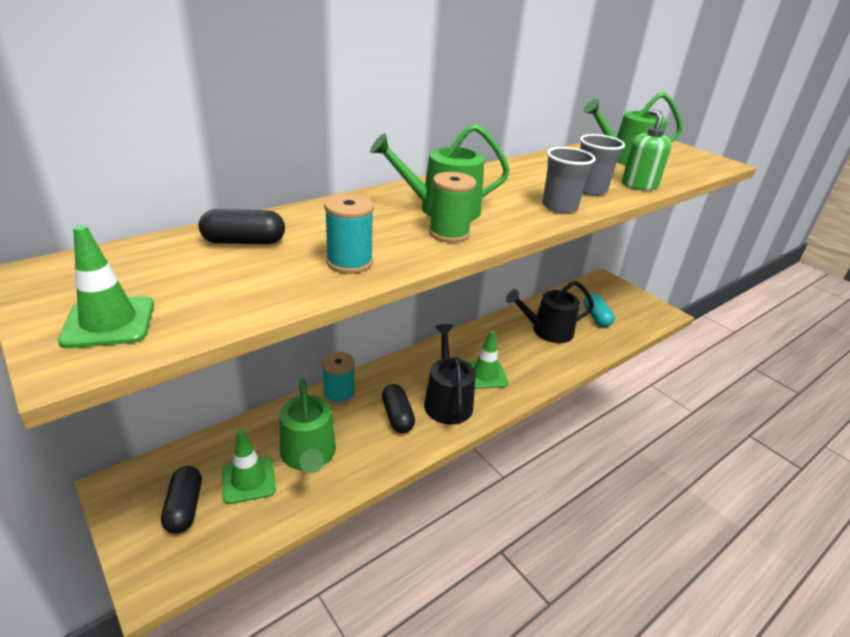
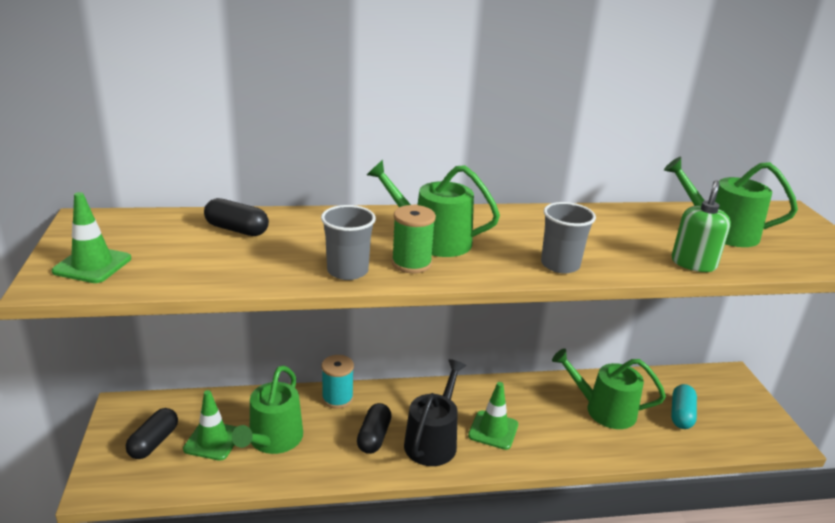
camera: 30 degrees right, 5 degrees down
(349, 262) = (296, 266): turquoise spool -> none
(547, 331) = (604, 410): black watering can -> green watering can
(590, 190) = (622, 255): grey cup -> grey cup (347, 271)

